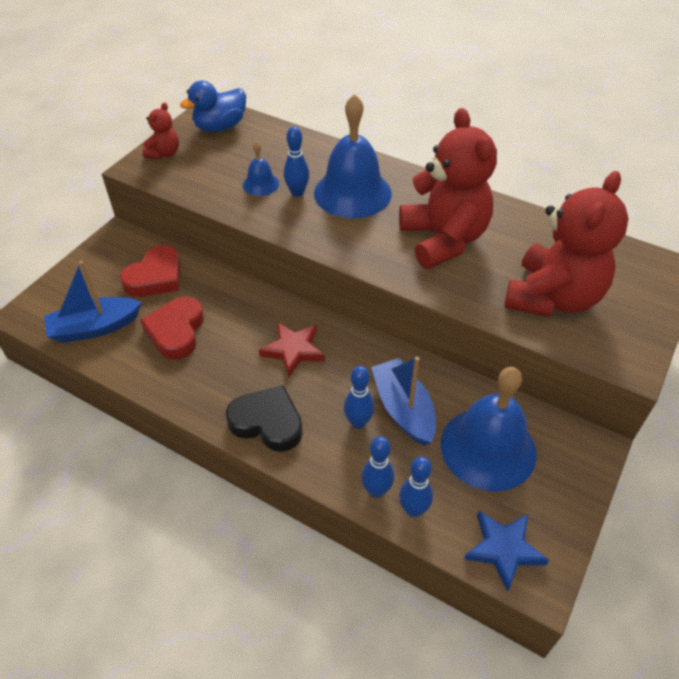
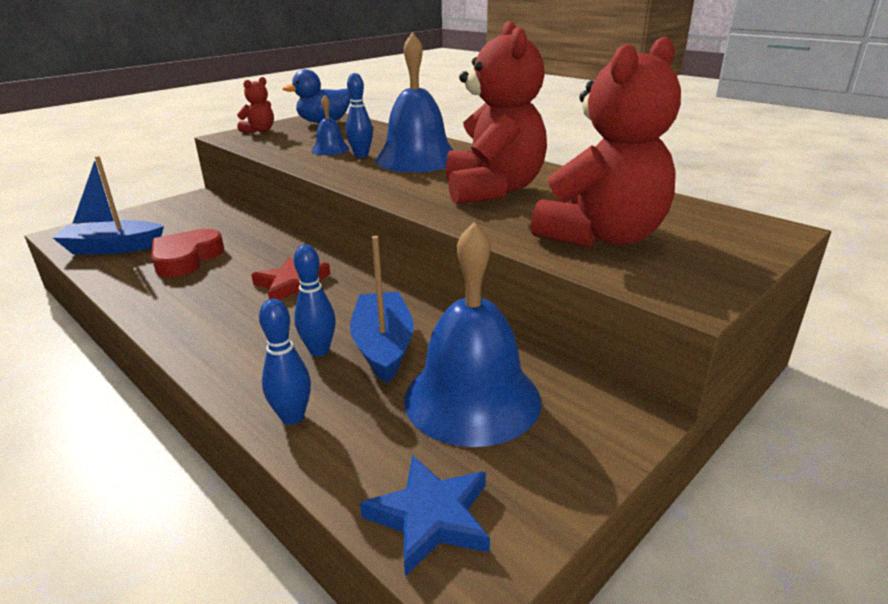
camera: 15 degrees right, 20 degrees down
(155, 277) = (203, 223): red heart -> none
(267, 422) = (214, 335): black heart -> none
(413, 510) = (327, 446): blue bowling pin -> none

